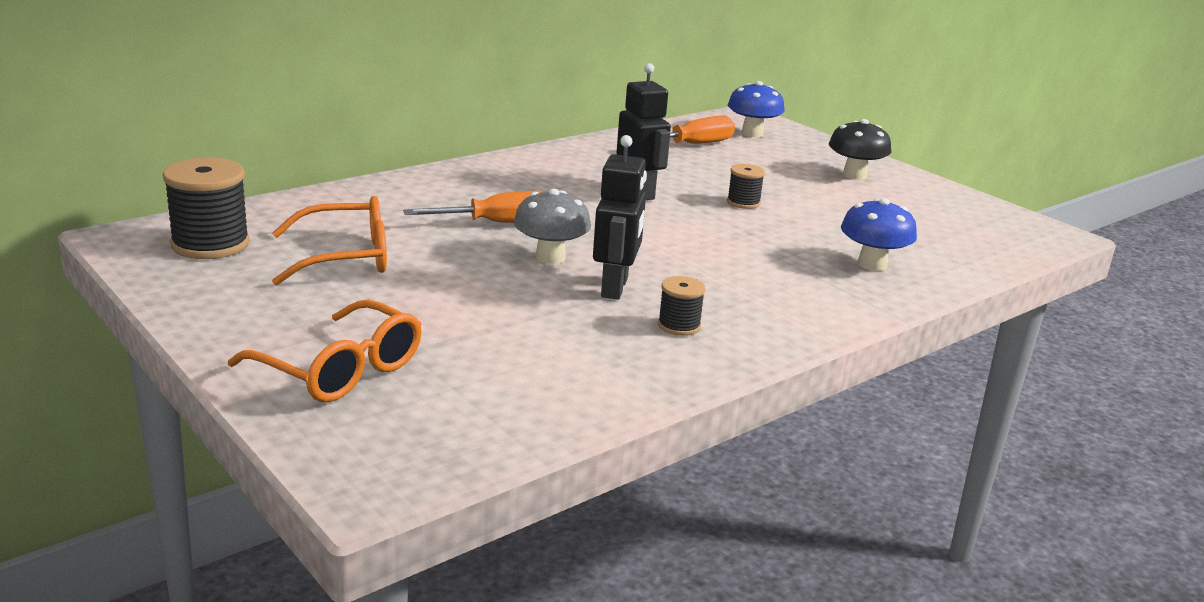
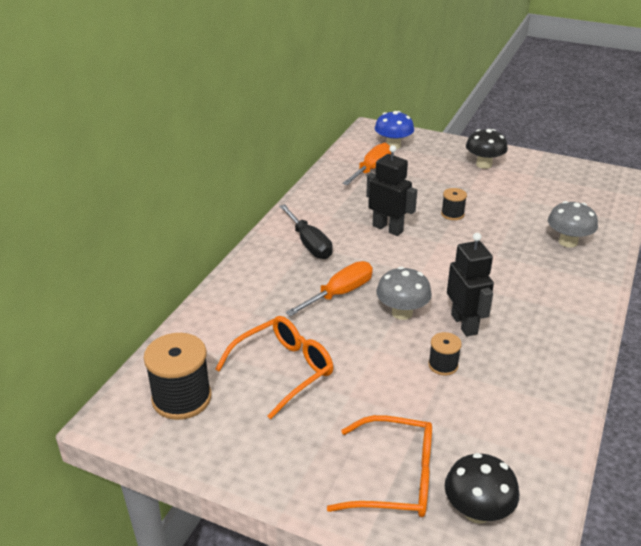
camera: 25 degrees left, 10 degrees up
(393, 426) = (477, 511): none -> black mushroom
(523, 179) = (309, 244): none -> black screwdriver
(679, 325) = (530, 342): black spool -> black spool (443, 365)
(872, 264) = (568, 242): blue mushroom -> grey mushroom

